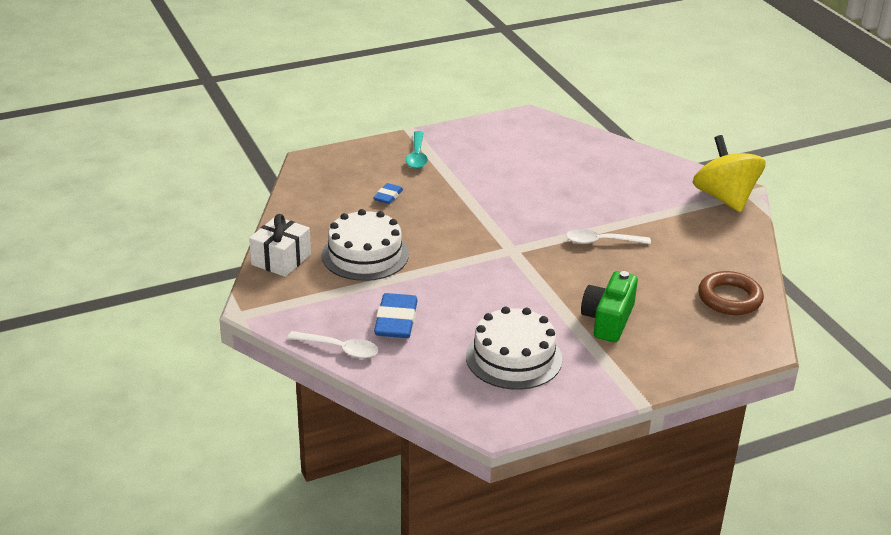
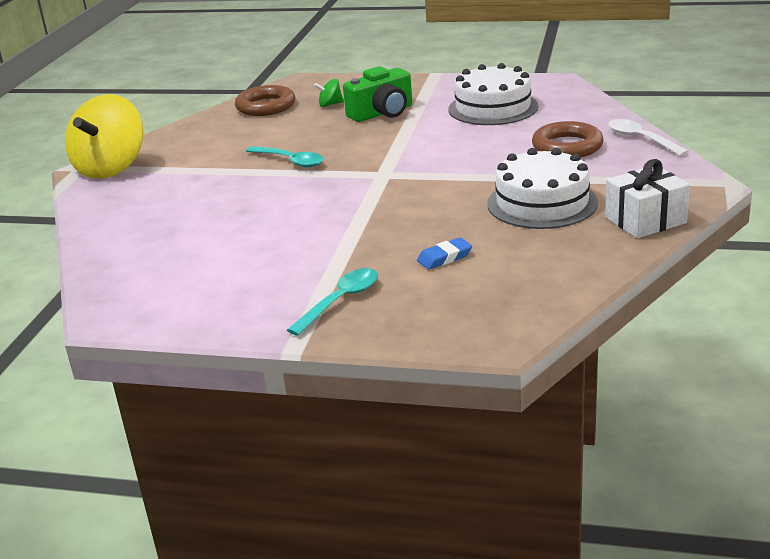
camera: 140 degrees left, 5 degrees down
(396, 321) = (567, 146): blue eraser -> brown ring
(601, 242) = (290, 161): white spoon -> turquoise spoon
(674, 318) = (330, 104): none -> green spinning top

